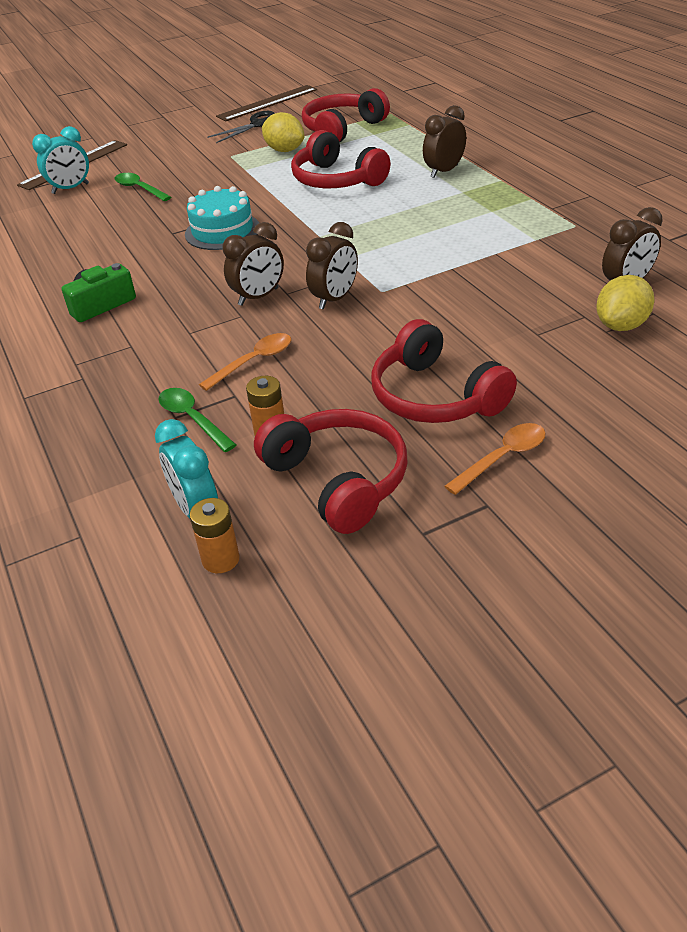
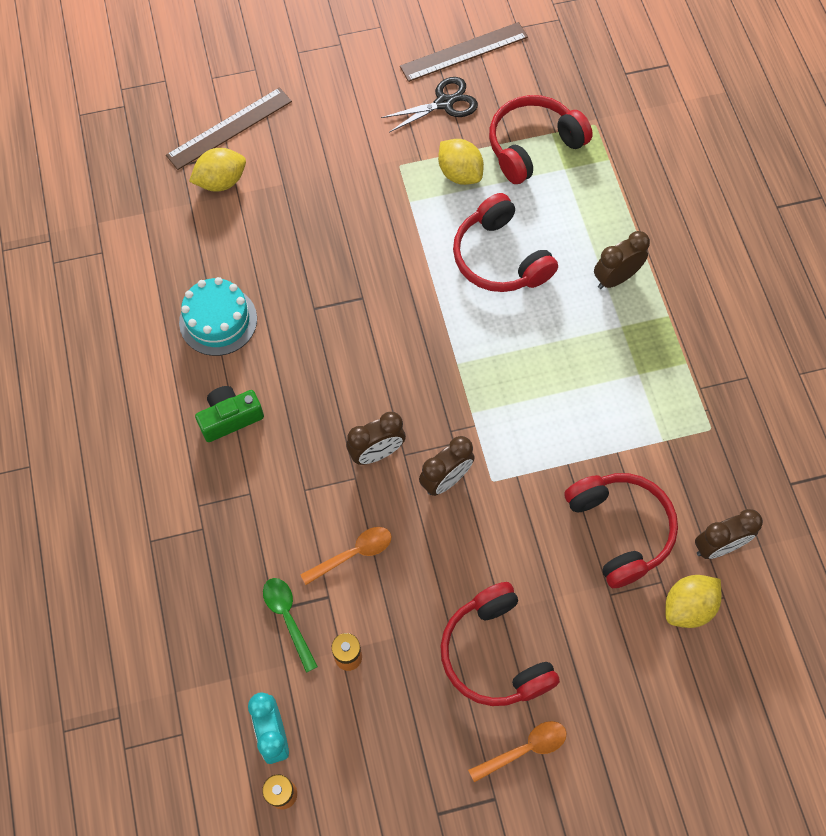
camera: 10 degrees right, 25 degrees up
(70, 189) = (221, 181): turquoise clock -> yellow lemon
(139, 189) = (292, 206): green spoon -> none
(222, 231) = (364, 322): turquoise cake -> turquoise cake (218, 320)
(338, 480) = (389, 733): red headphones -> red headphones (620, 530)

